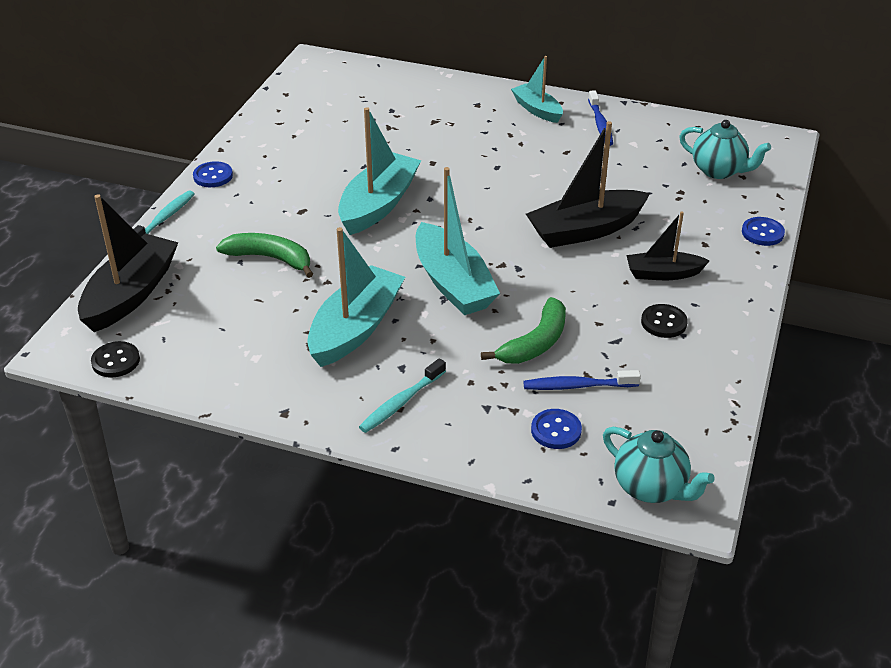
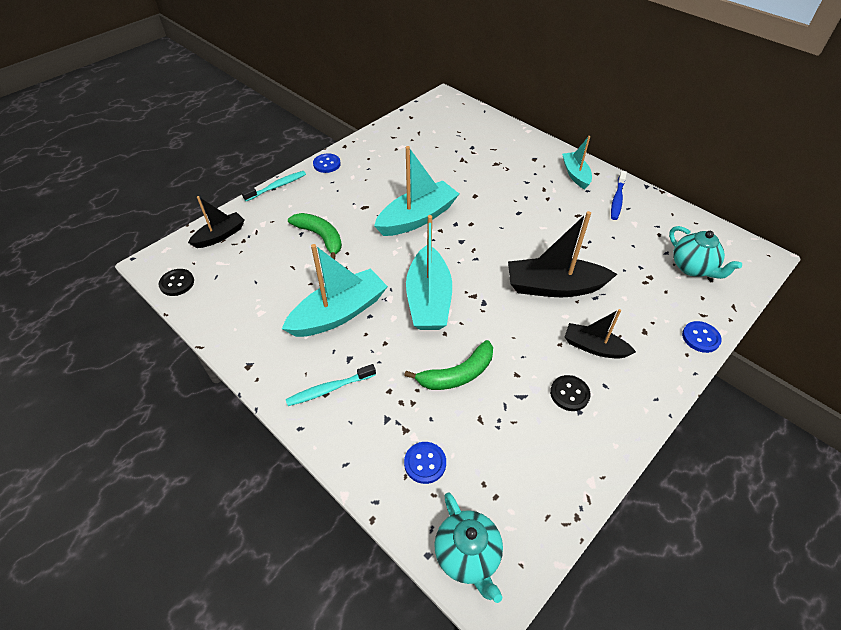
camera: 25 degrees right, 10 degrees up
(131, 294) = (220, 236): black boat -> black boat, size x0.59
(577, 386) = (466, 427): blue toothbrush -> none

